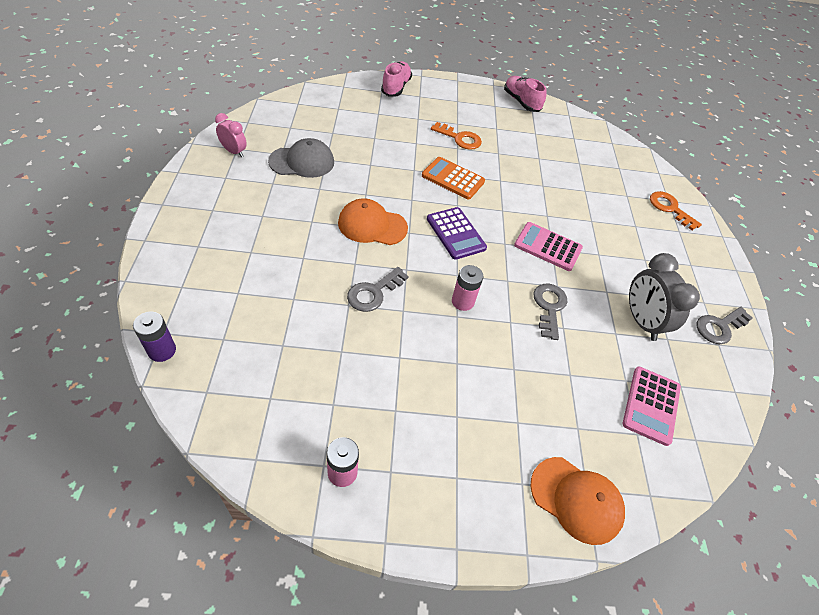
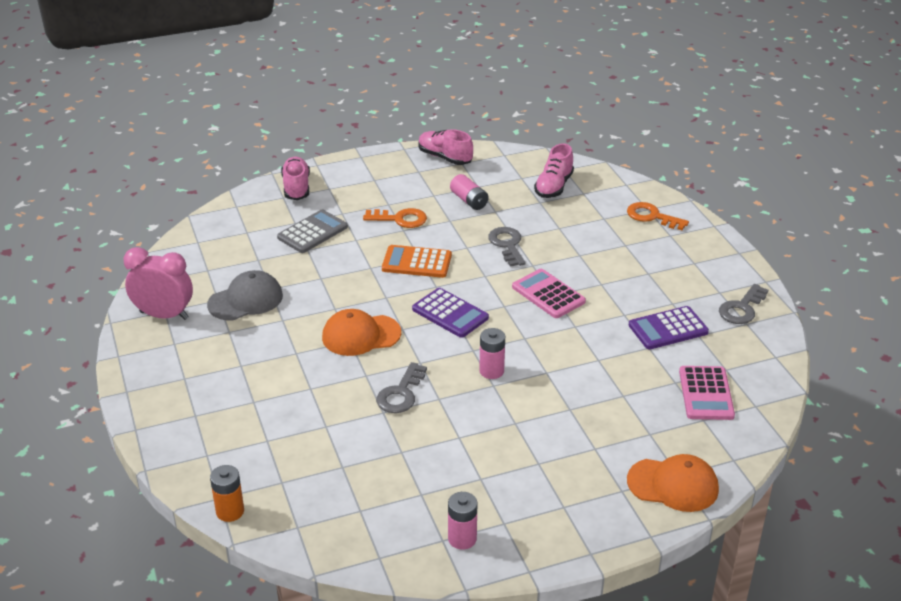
camera: 15 degrees left, 15 degrees down
(162, 350) = (230, 511): purple battery -> orange battery
(234, 152) = (164, 315): pink clock -> pink clock, size x1.69
(386, 125) = (312, 232): none -> grey calculator
(522, 142) = (469, 200): none -> pink battery
(547, 247) = (548, 294): pink calculator -> pink calculator turned 45 degrees clockwise
(549, 307) = (576, 347): grey key -> grey key (507, 245)
(597, 154) = (553, 186): none -> pink shoe
(641, 321) = (668, 329): grey clock -> purple calculator

